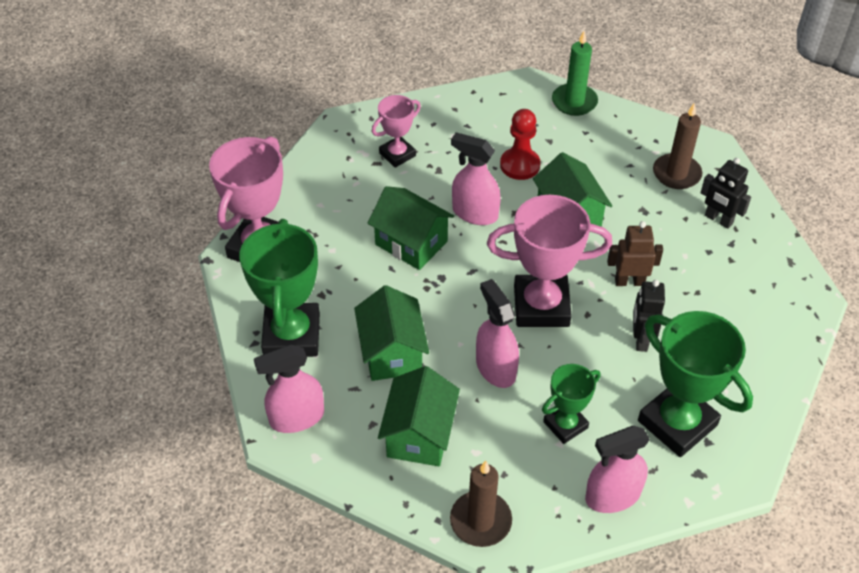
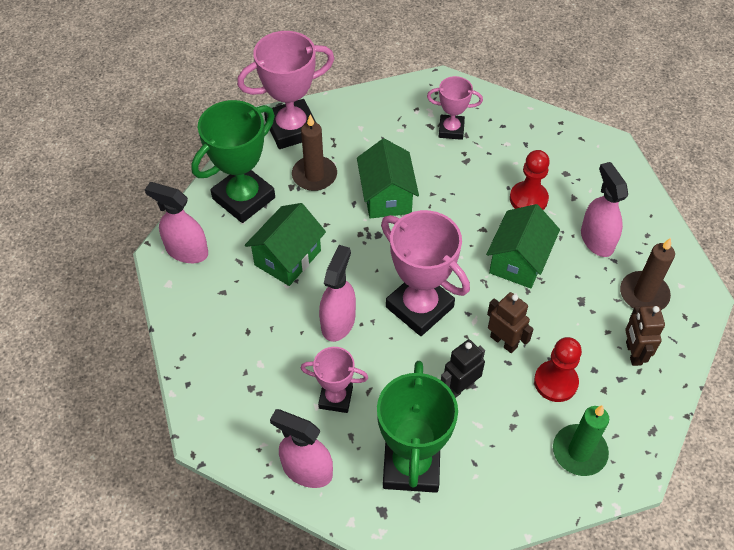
camera: 45 degrees right, 5 degrees up
(419, 434) = (241, 322): green house -> none
(474, 213) = (454, 209): pink spray bottle -> pink spray bottle (596, 240)
(480, 521) = (210, 408): brown candle -> brown candle (314, 175)
(565, 425) = (335, 397): green trophy -> pink trophy
(574, 102) = (630, 182): green candle -> green candle (579, 451)
(696, 280) = (555, 382): none -> red pawn
(718, 219) = (633, 353): black robot -> brown robot

